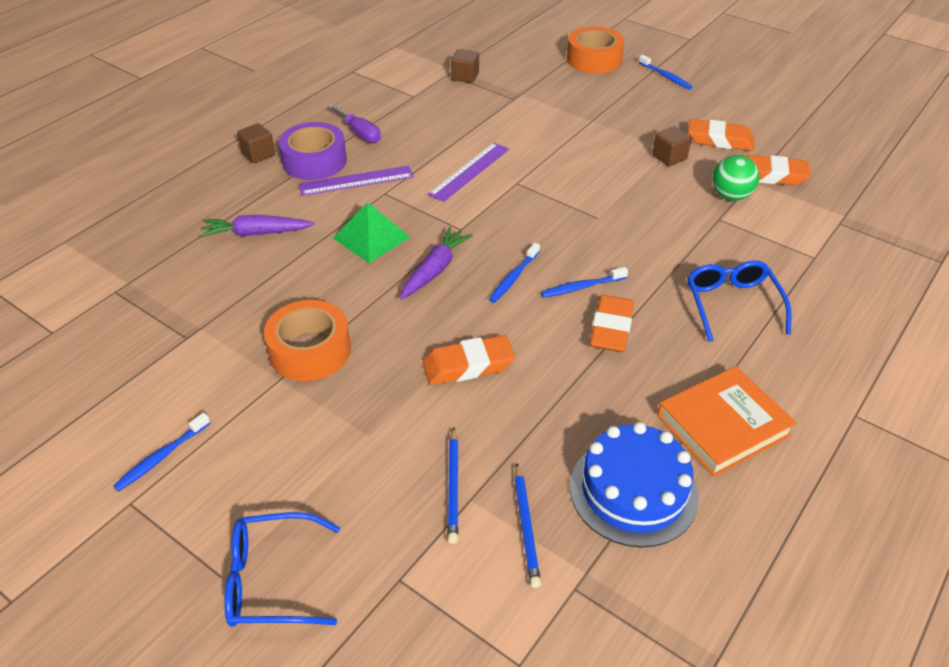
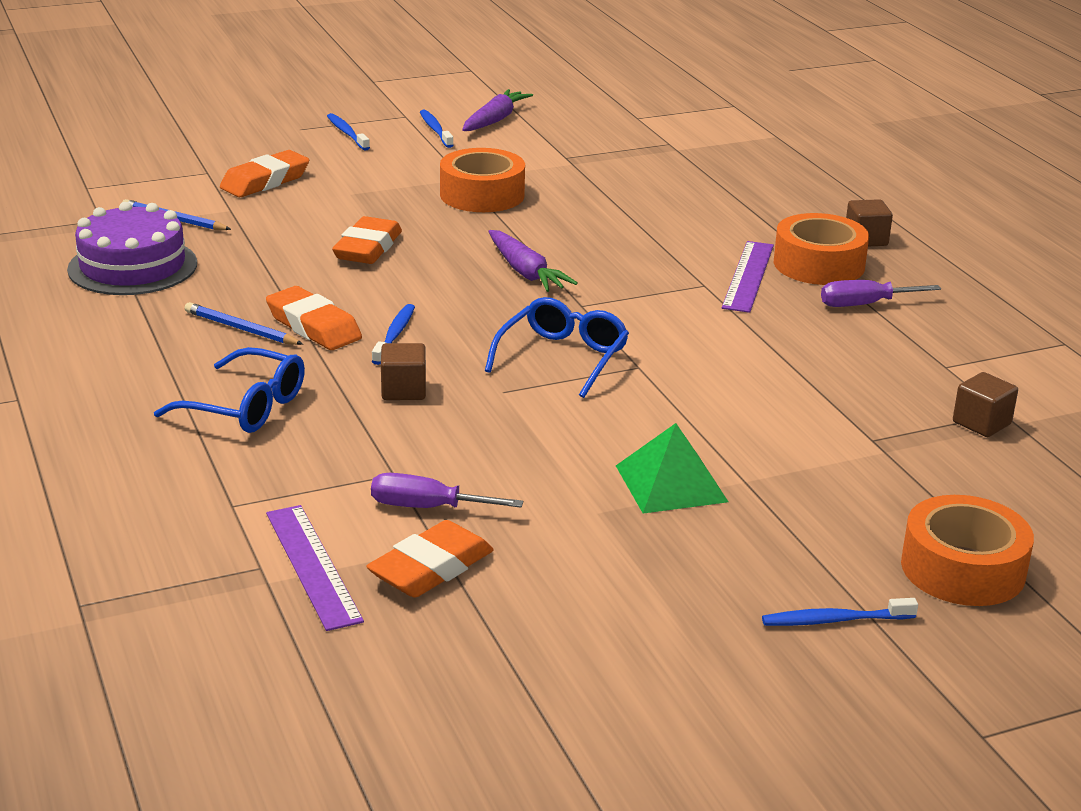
camera: 120 degrees right, 15 degrees down
(256, 233) = (696, 209): purple carrot -> purple carrot (495, 120)
(272, 580) = (272, 140): blue glasses -> blue glasses (562, 358)
(314, 161) = (819, 264): purple tape -> orange tape
(371, 237) = (623, 257): green pyramid -> green pyramid (671, 483)
(453, 487) = (251, 207): blue pencil -> blue pencil (241, 329)
(469, 171) = (698, 345): purple ruler -> purple ruler (313, 566)
(513, 277) = (459, 306): blue toothbrush -> blue toothbrush (347, 133)
(633, 491) = (132, 266): blue cake -> purple cake
(669, 157) = (575, 502): brown cube -> brown cube (403, 390)
(719, 140) = (572, 572): orange eraser -> orange eraser (265, 181)
(723, 425) = (122, 329): orange book -> none
(730, 196) = (427, 507): green ball -> purple screwdriver

